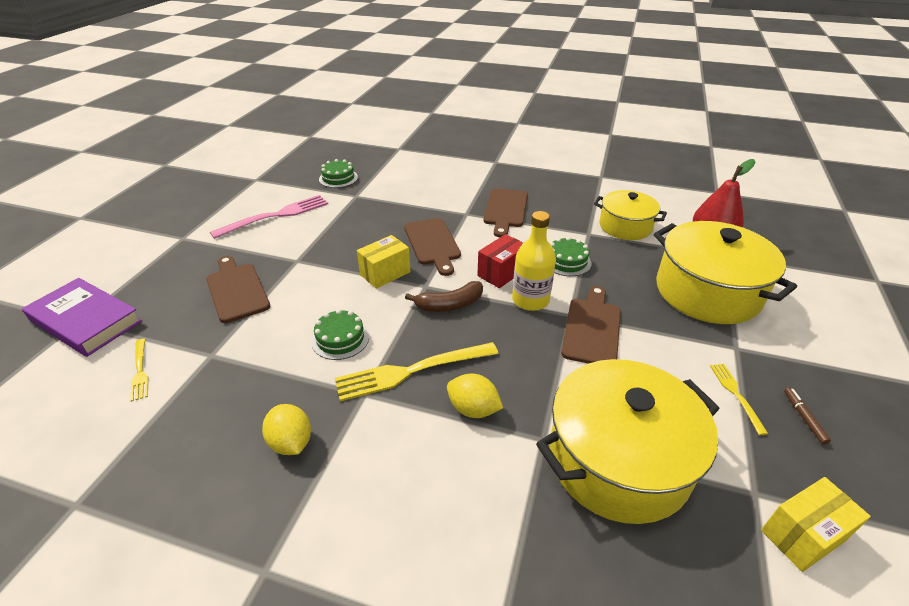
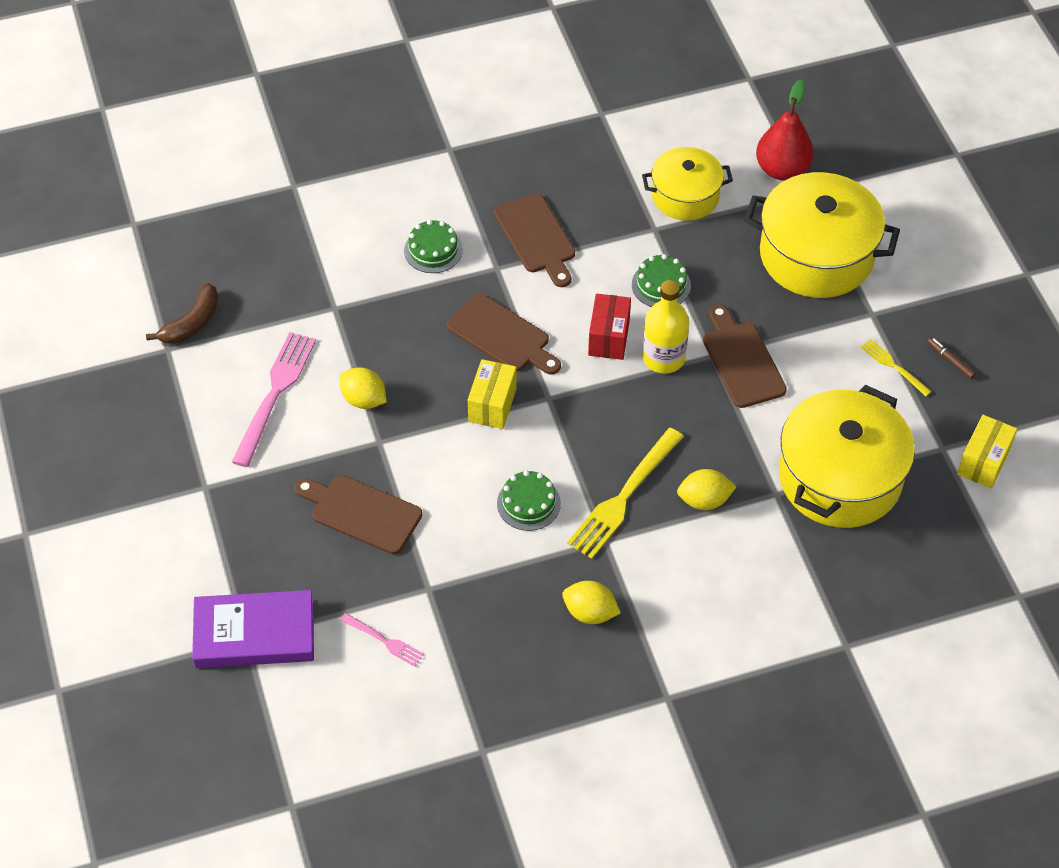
camera: 35 degrees left, 15 degrees up
(140, 371) = (385, 641): yellow fork -> pink fork
(316, 238) = (364, 399): none -> yellow lemon
(338, 178) = (276, 288): green cake -> green cake (433, 250)
(449, 305) = (593, 407): brown banana -> brown banana (192, 323)

